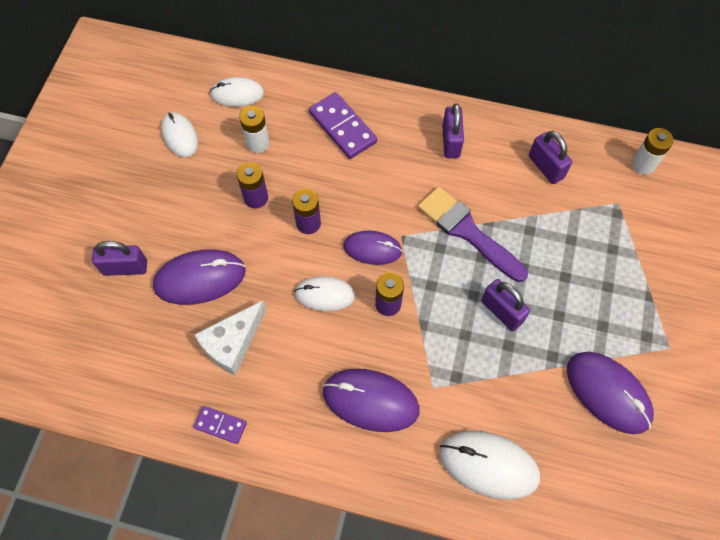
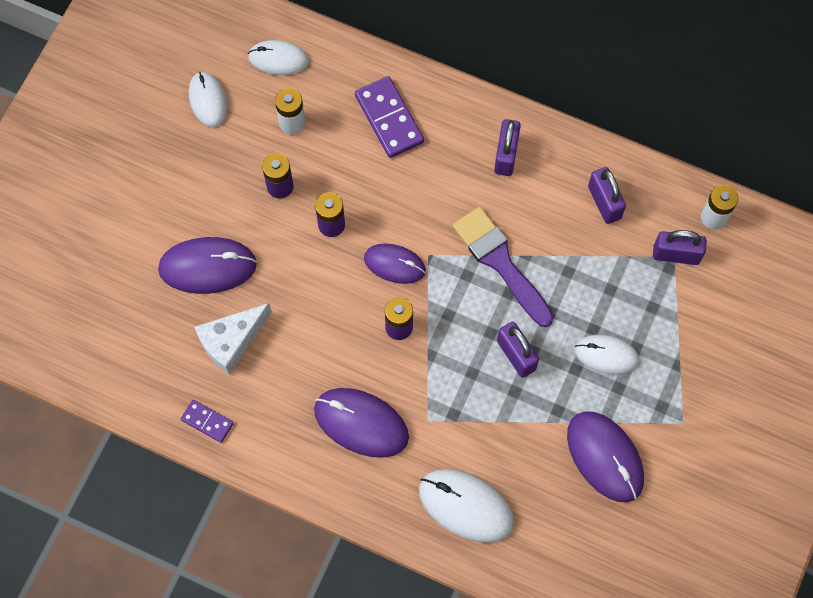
camera: 10 degrees right, 5 degrees up
(125, 268) = (131, 242): purple padlock -> purple padlock (676, 255)
(325, 294) = (335, 306): white mouse -> white mouse (606, 355)

